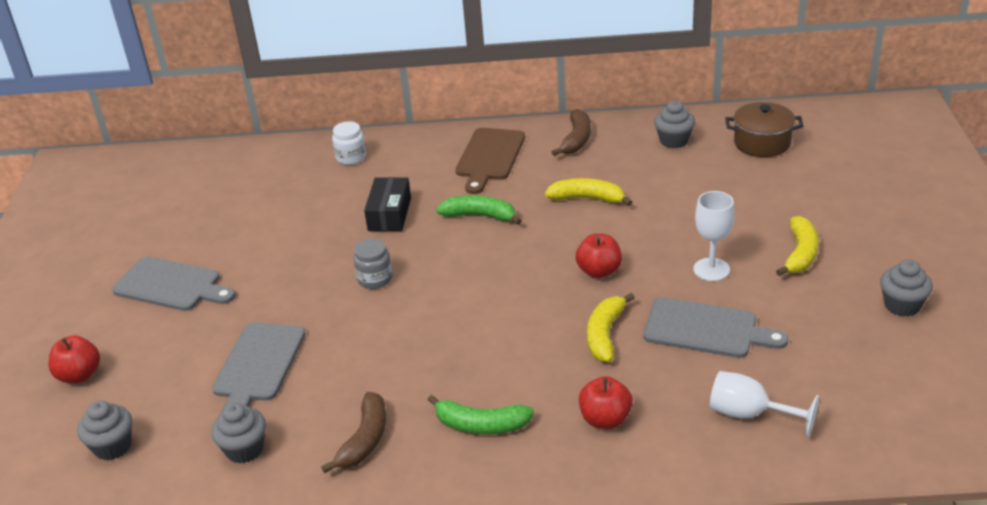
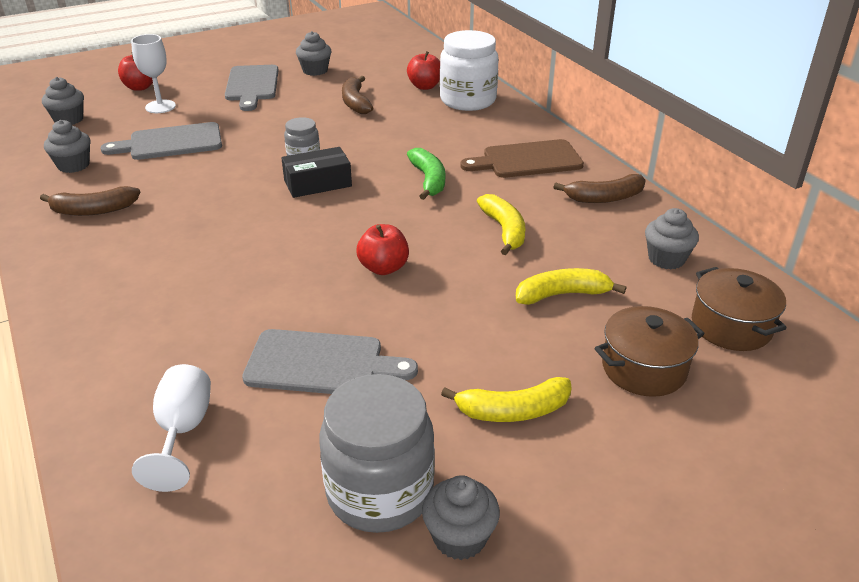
camera: 60 degrees right, 0 degrees up
(181, 234) = (315, 71): none -> grey cupcake
(288, 223) = (355, 102): none -> brown banana
(351, 157) = (468, 100): white jar -> white jar, size x1.92
(389, 214) = (399, 138): black box -> black box (317, 183)
(481, 425) = (124, 260): green banana -> none
(605, 334) = (281, 297): yellow banana -> yellow banana (562, 294)
(605, 419) = (149, 329): red apple -> red apple (424, 86)
(706, 329) = (321, 364): grey cutting board -> grey cutting board turned 75 degrees counterclockwise
(711, 269) = (434, 343): white goblet -> white goblet (160, 107)
(785, 190) = (643, 368): none -> brown pot
(852, 329) = (380, 492): none -> grey jar

